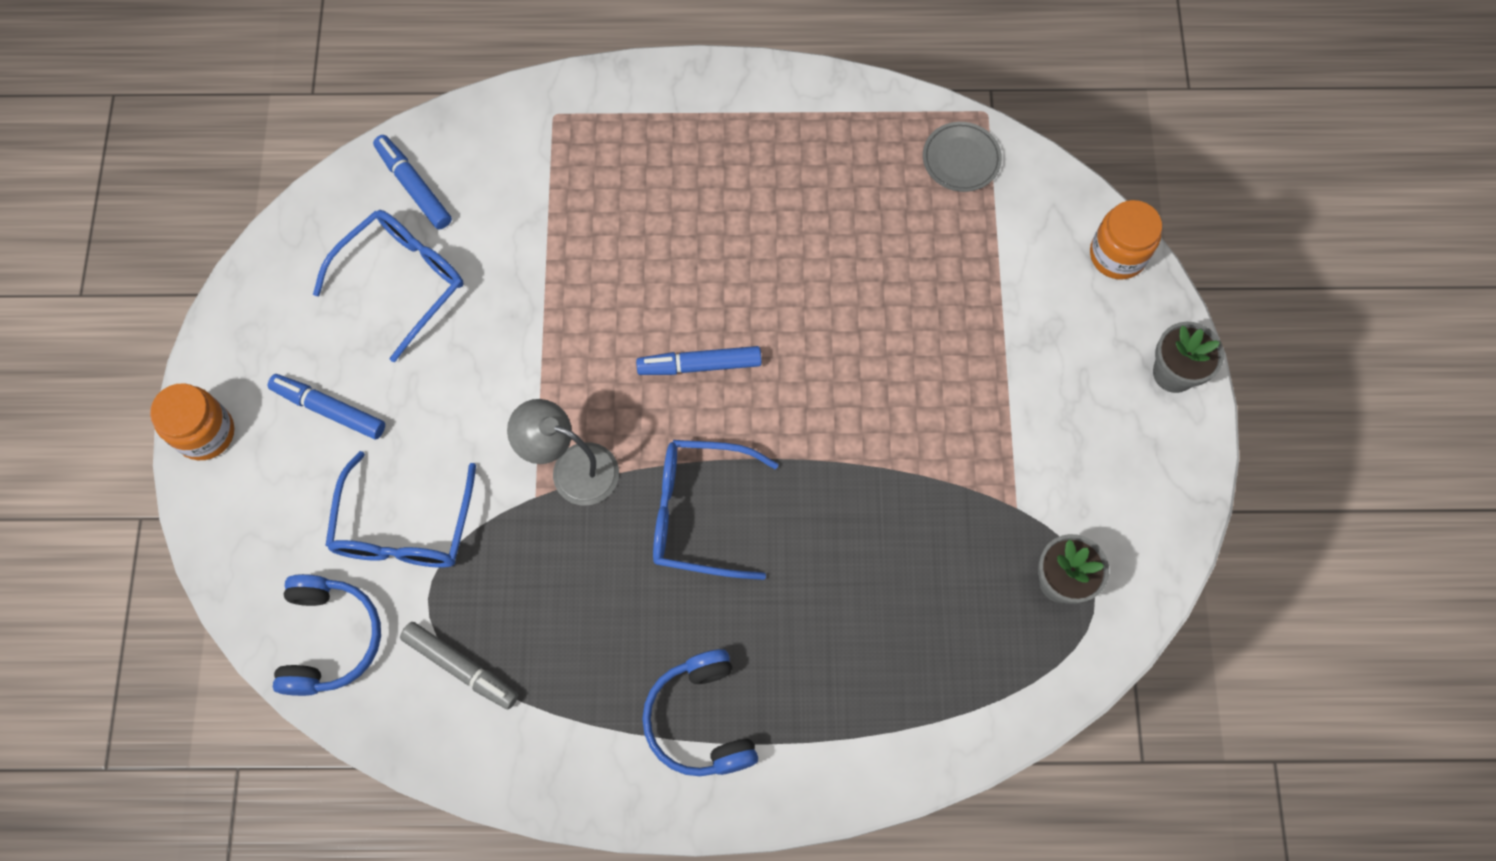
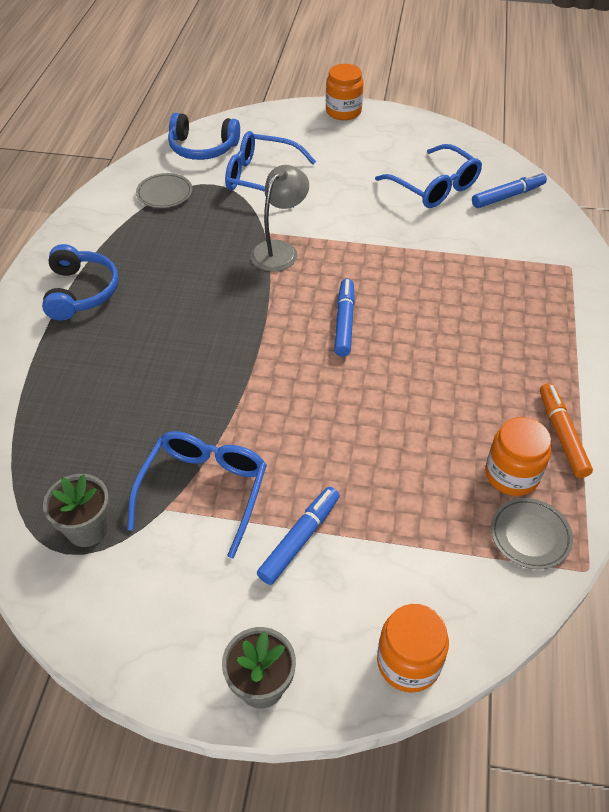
camera: 100 degrees right, 20 degrees down
(330, 410) = (347, 154): blue marker -> blue marker (299, 539)
(460, 666) = (164, 193): grey marker -> grey plate
(699, 513) = (227, 308): blue glasses -> blue glasses (204, 490)
(700, 720) = (81, 292): blue headphones -> blue headphones turned 90 degrees clockwise
(829, 130) = (562, 435): none -> orange marker
(892, 176) = (512, 474): none -> orange jar

